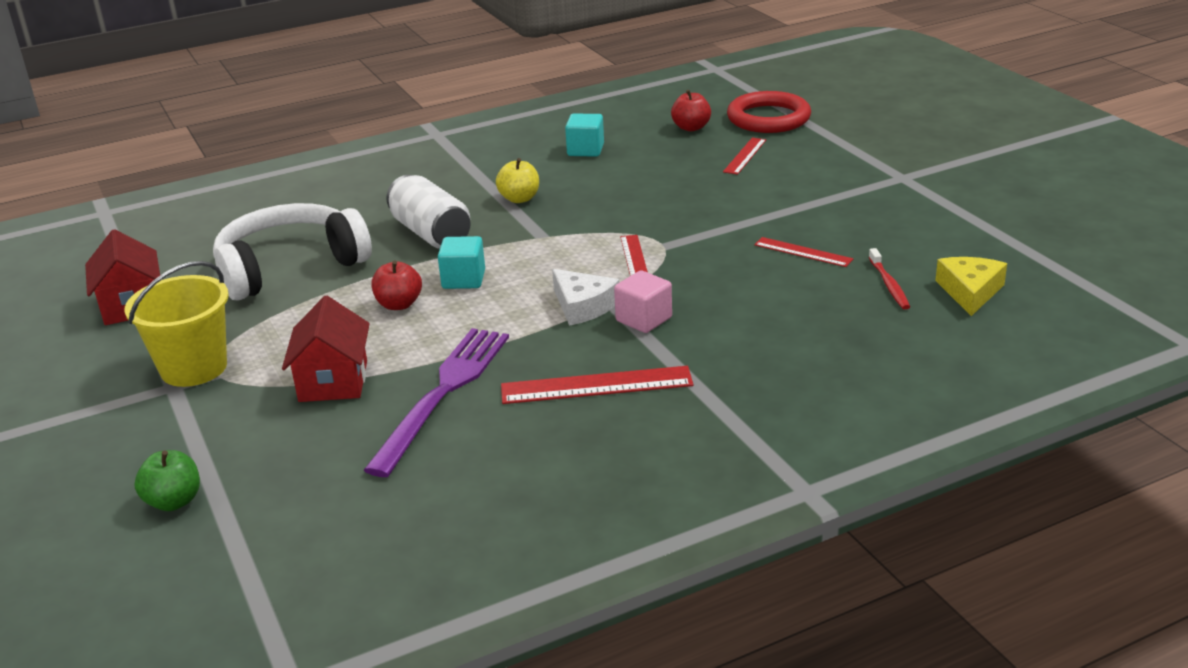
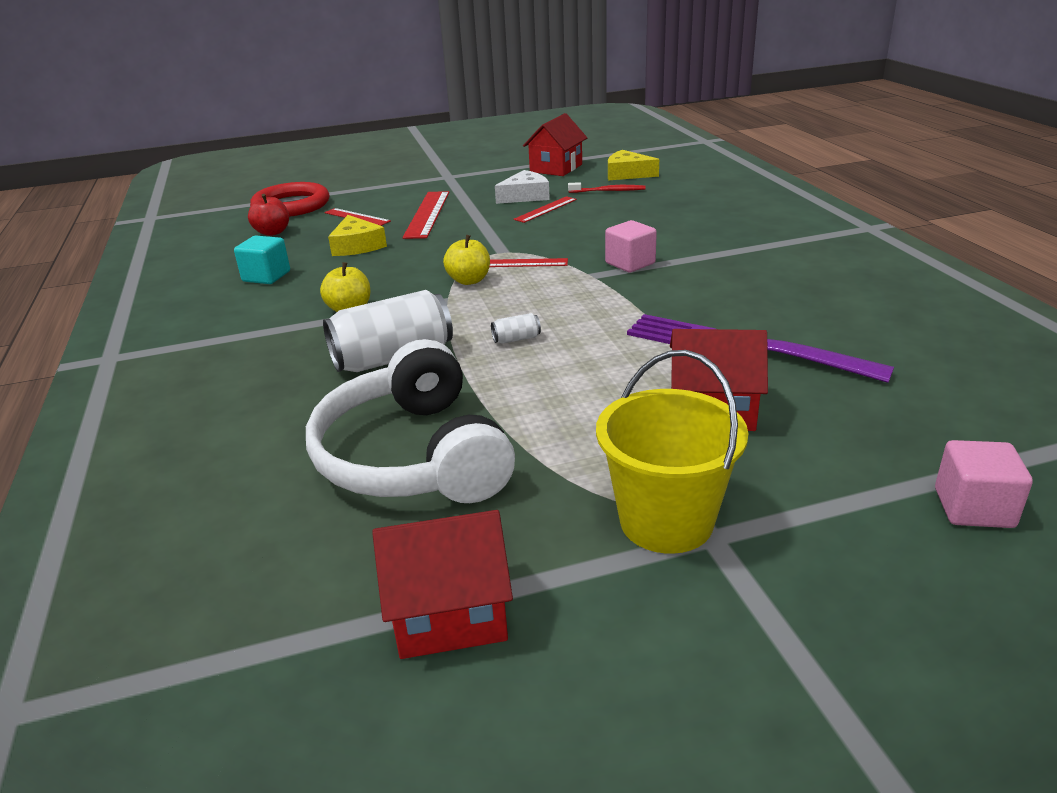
camera: 80 degrees left, 0 degrees up
(174, 501) = (973, 508): green apple -> pink cube
(399, 304) = (554, 374): red apple -> none
(463, 280) = (516, 339): turquoise cube -> white can
(583, 306) = (597, 285): white cheese -> white cheese (525, 196)
(587, 239) = (469, 280): none -> yellow apple
(596, 385) = (733, 283): red ruler -> red ruler (427, 214)
(665, 172) = (357, 246): none -> yellow cheese
(970, 239) = (556, 168): none -> red house

